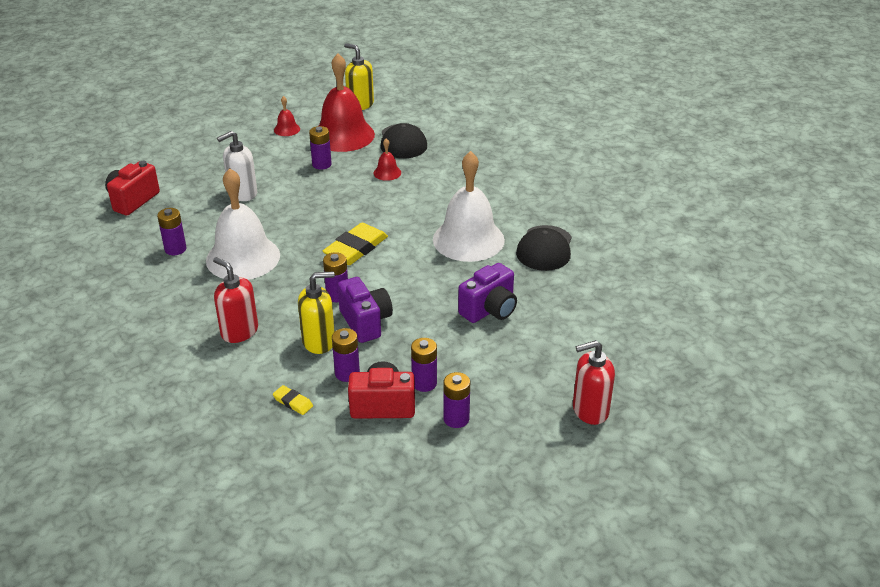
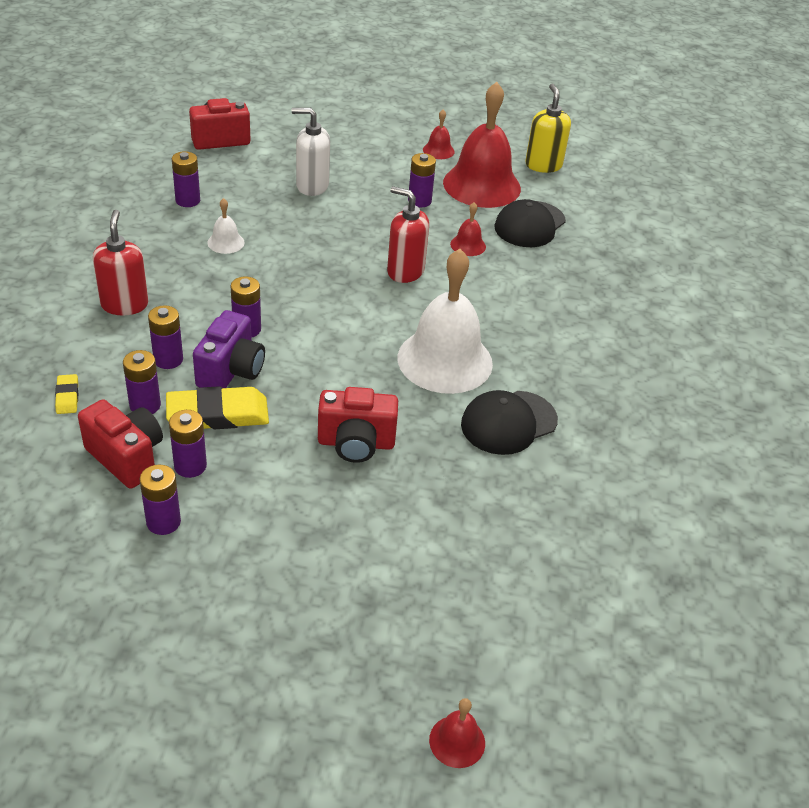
camera: 40 degrees right, 5 degrees up
(243, 257) = (226, 242): white bell -> white bell, size x0.42
(319, 341) = (168, 359): yellow soap dispenser -> purple battery
(356, 248) = (329, 297): yellow eraser -> yellow eraser (218, 414)
(489, 310) = (356, 443): purple camera -> red camera
(590, 410) = (291, 621): red soap dispenser -> red soap dispenser (405, 271)
(730, 398) = (457, 741): none -> red bell

